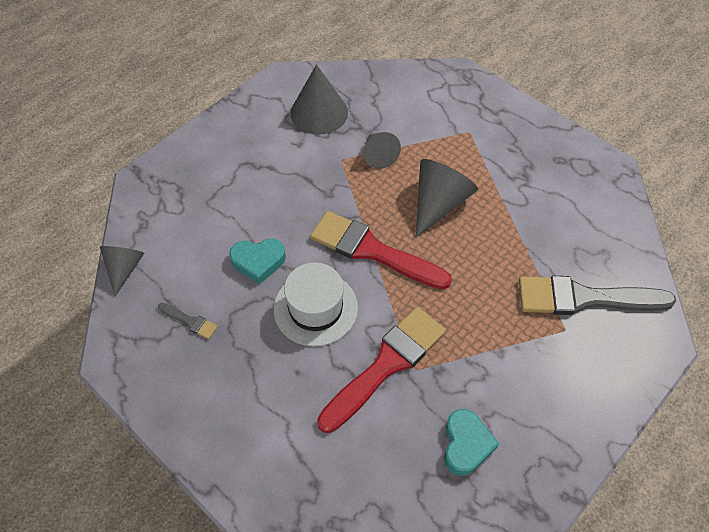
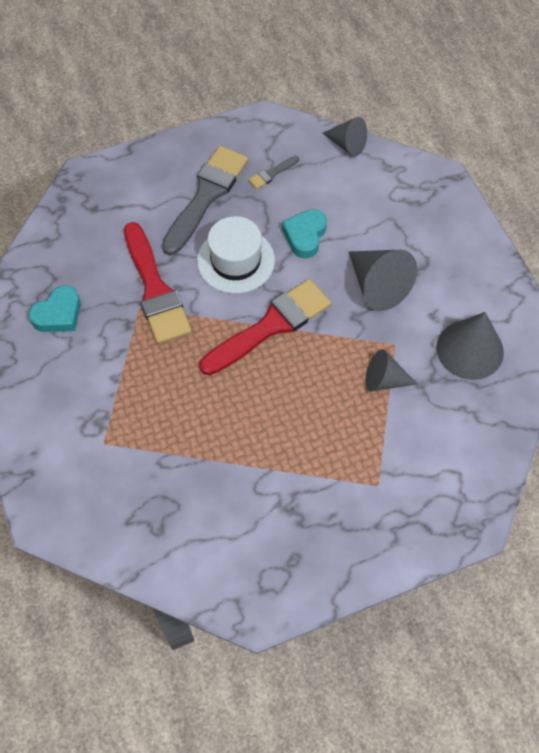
camera: 115 degrees right, 5 degrees up
(439, 203) = (296, 407): grey cone -> grey cone (377, 286)
(466, 444) = (58, 314): turquoise heart -> turquoise heart turned 75 degrees counterclockwise
(585, 298) = (122, 479): grey brush -> grey brush (206, 196)

